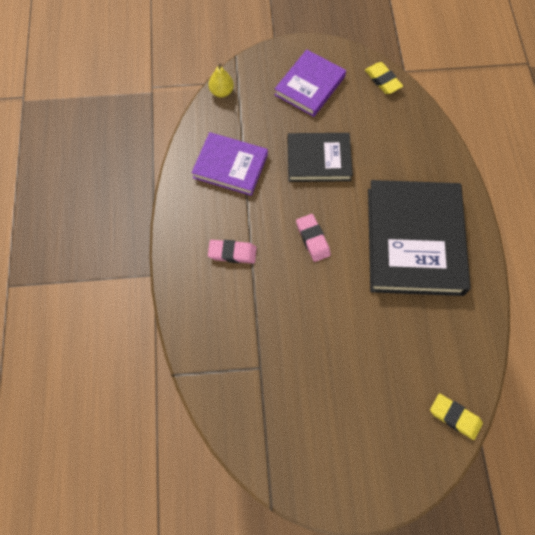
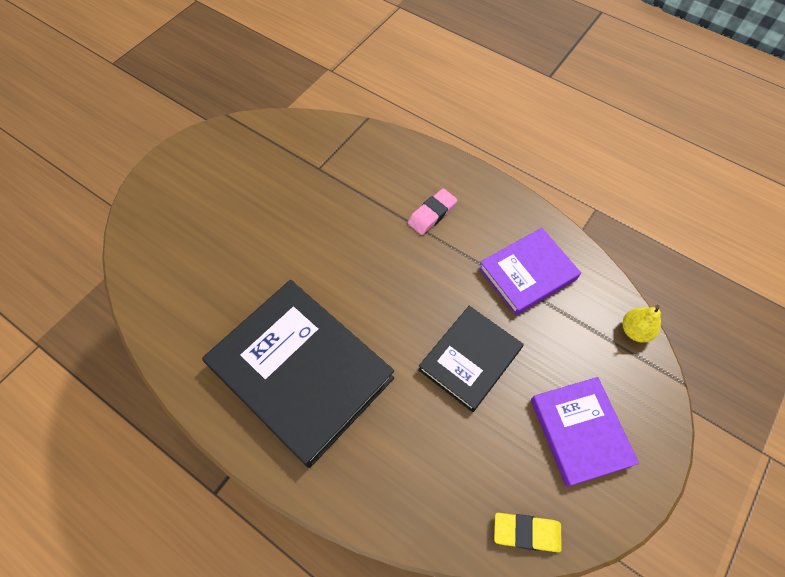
camera: 130 degrees right, 5 degrees down
(312, 239) = (387, 284): pink eraser -> none
(454, 417) = (139, 265): yellow eraser -> none

